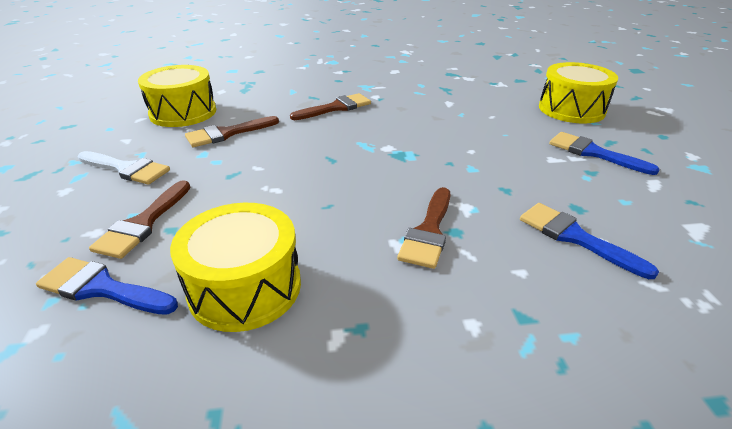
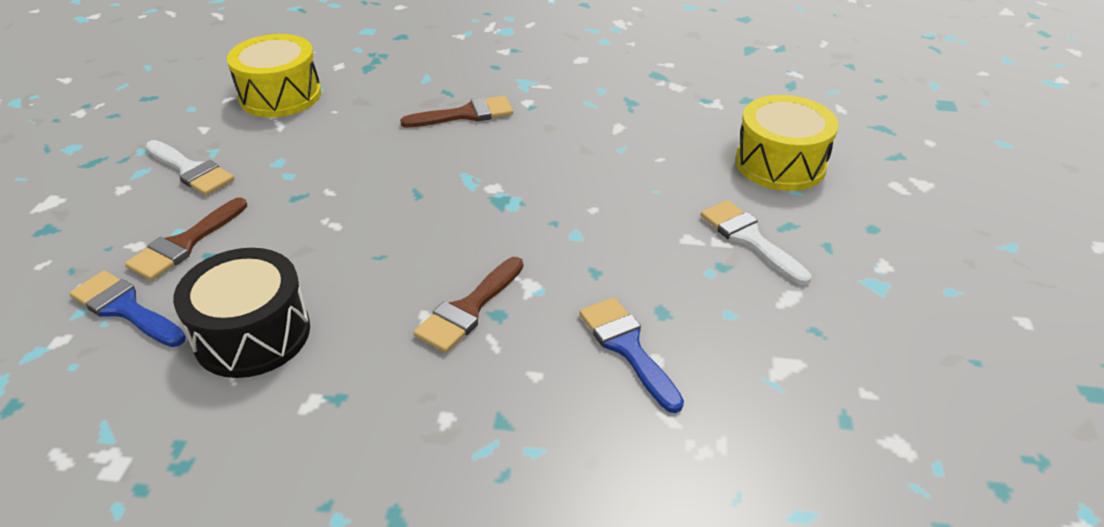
camera: 15 degrees right, 5 degrees up
(227, 133) = (317, 136): brown brush -> none
(245, 287) = (252, 334): yellow drum -> black drum
(593, 153) = (749, 238): blue brush -> white brush

